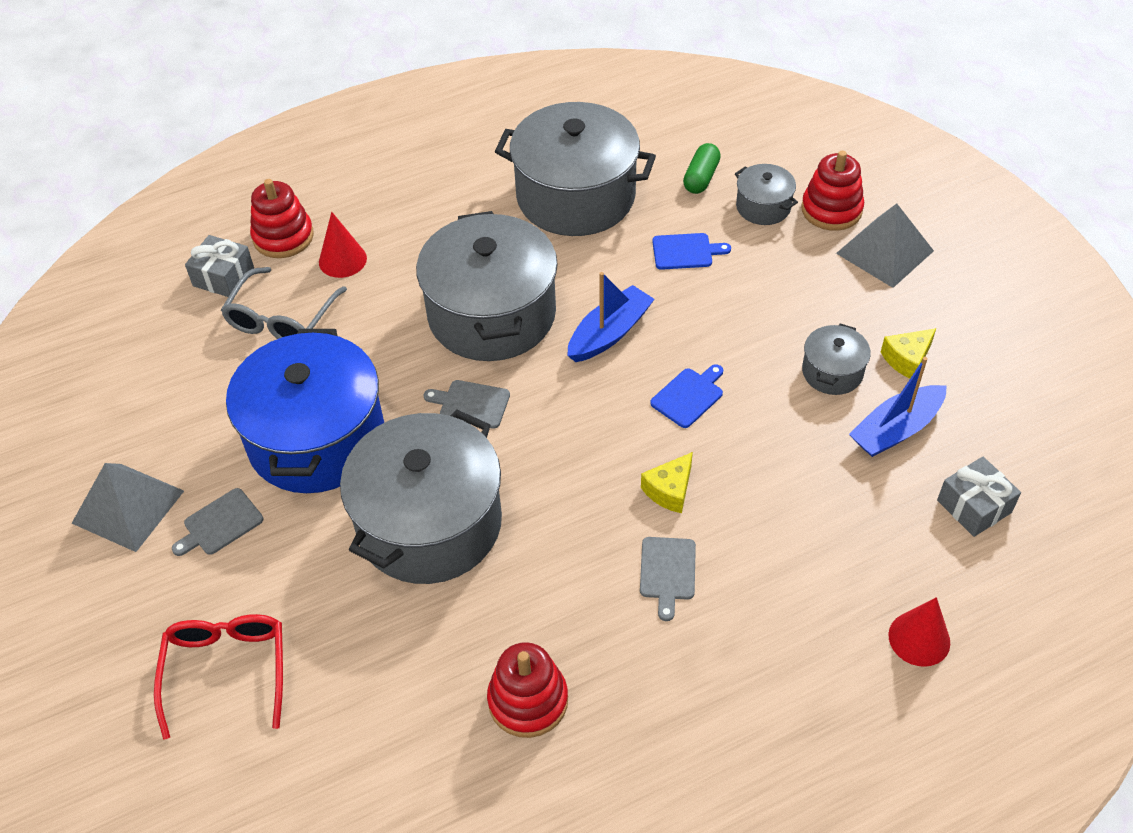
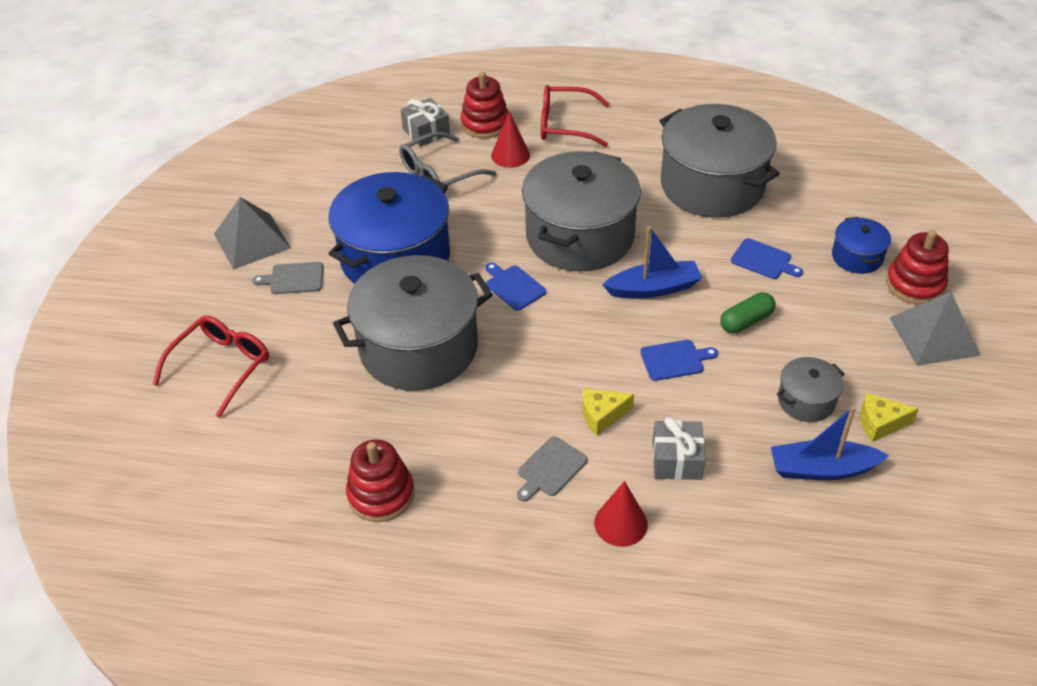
camera: 35 degrees right, 5 degrees down
(371, 199) = (564, 125): none -> red glasses
(471, 404) = (513, 286): grey cutting board -> blue cutting board
(701, 178) = (824, 214): green capsule -> green capsule (746, 321)
(763, 207) = (857, 257): grey pot -> blue pot
(919, 638) = (701, 627): red cone -> red cone (620, 523)
(974, 506) = (838, 560): grey gift -> grey gift (677, 460)

